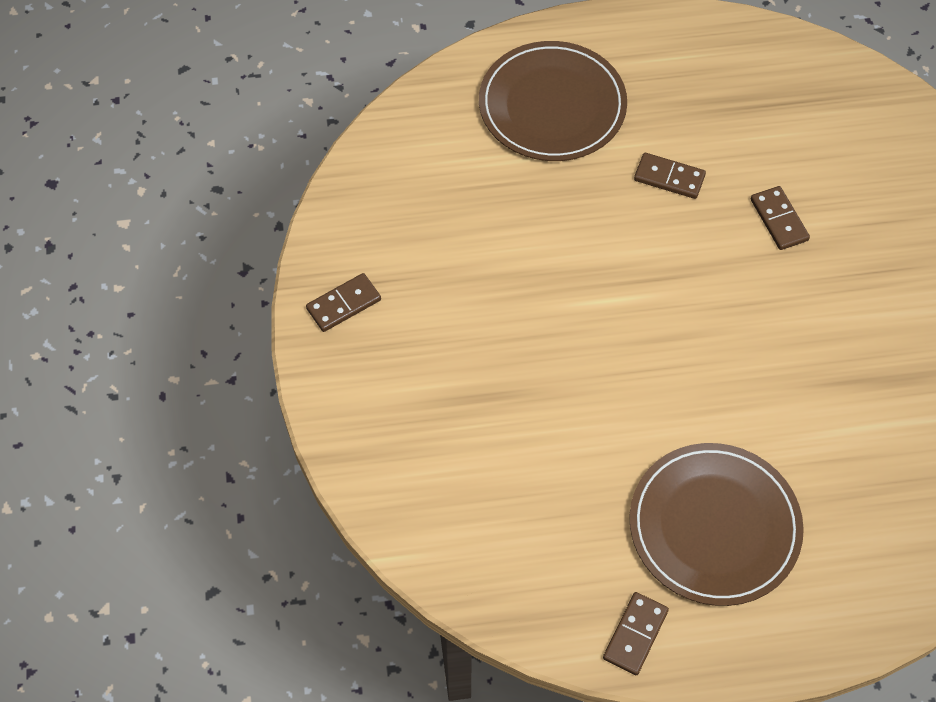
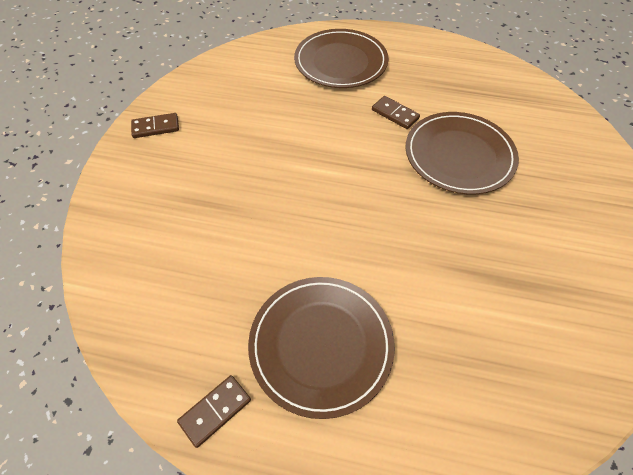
camera: 20 degrees right, 5 degrees down
(778, 220) = (459, 155): brown domino -> brown plate

